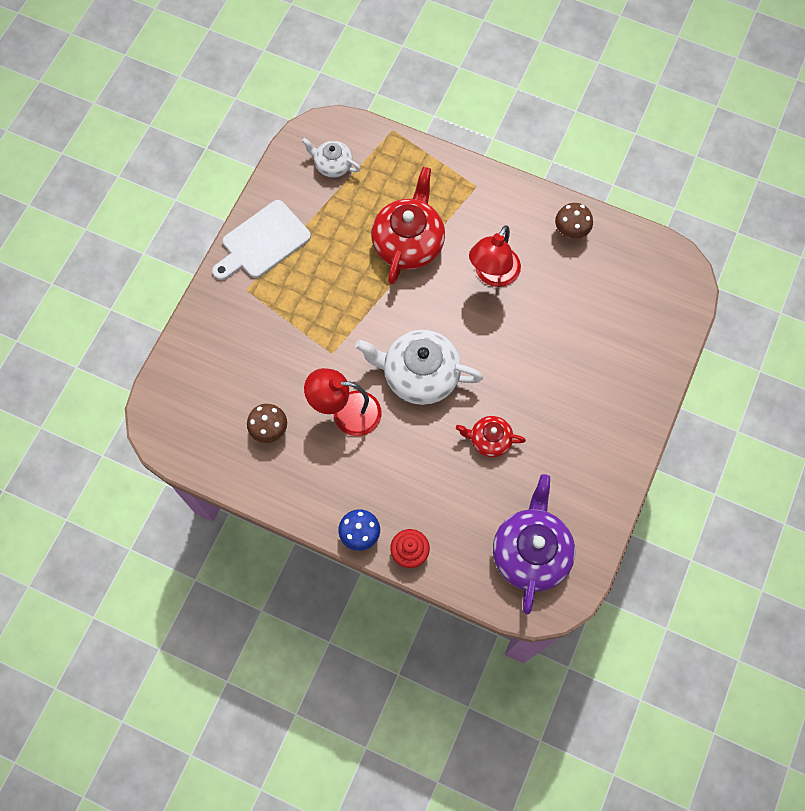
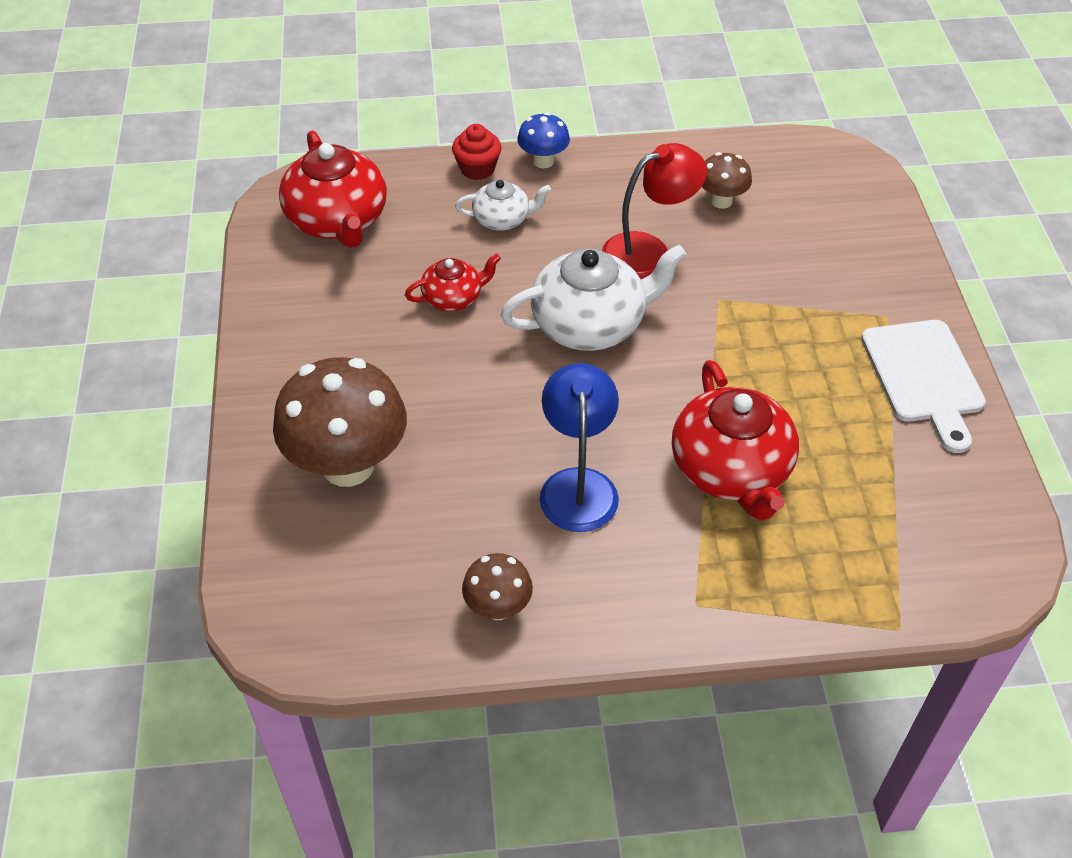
camera: 150 degrees right, 20 degrees down
(263, 242) = (924, 377): white cutting board -> white cutting board turned 150 degrees clockwise
(332, 165) = (935, 524): white teapot -> white teapot (502, 219)
(492, 275) = (578, 485): red lamp -> blue lamp
(531, 552) = (338, 221): purple teapot -> red teapot
(608, 350) = (348, 465): none -> brown mushroom

